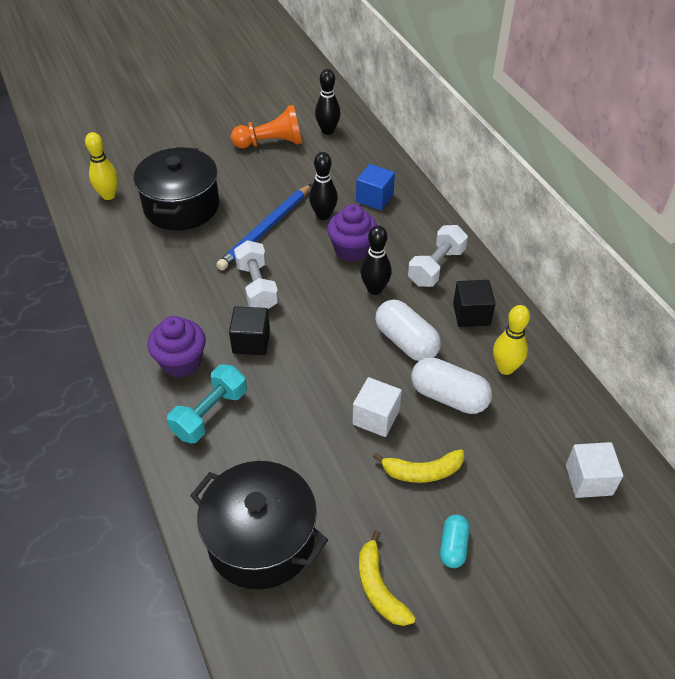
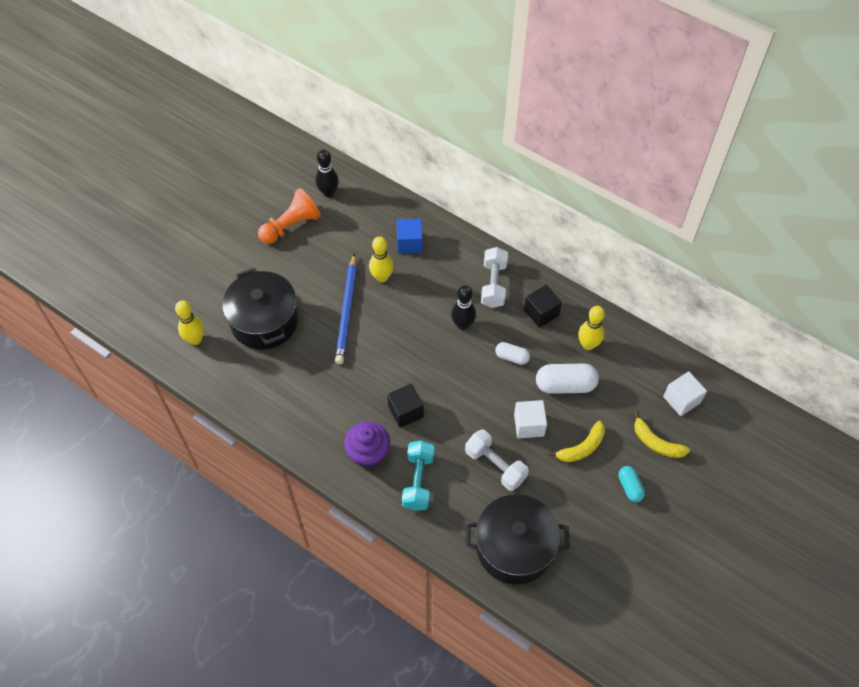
camera: 30 degrees left, 10 degrees up
(257, 287) = (377, 365): white dumbbell -> white dumbbell (495, 465)
(323, 215) = (382, 277): black bowling pin -> yellow bowling pin
(352, 250) = (424, 298): purple cupcake -> none
(379, 587) = (604, 537): yellow banana -> yellow banana (656, 443)
(406, 342) = (512, 357): white capsule -> white capsule, size x0.58

